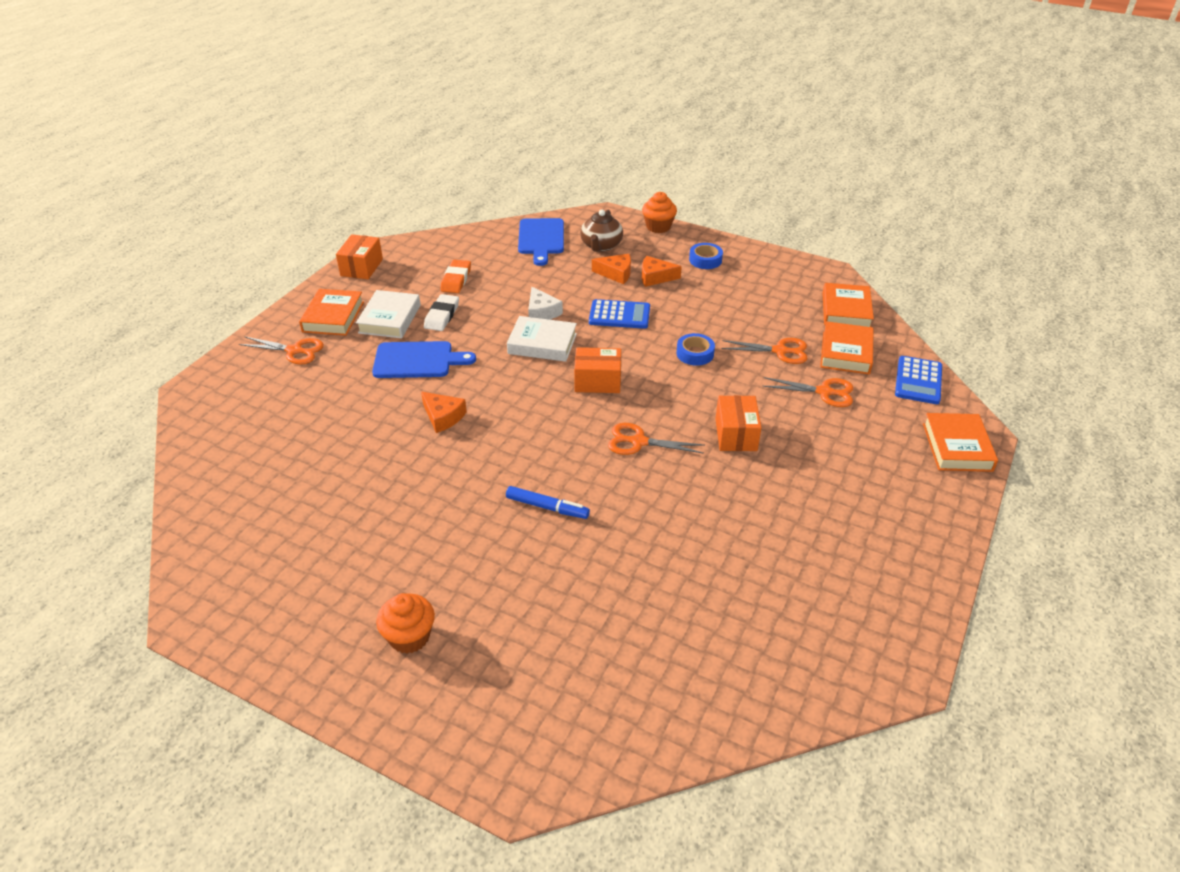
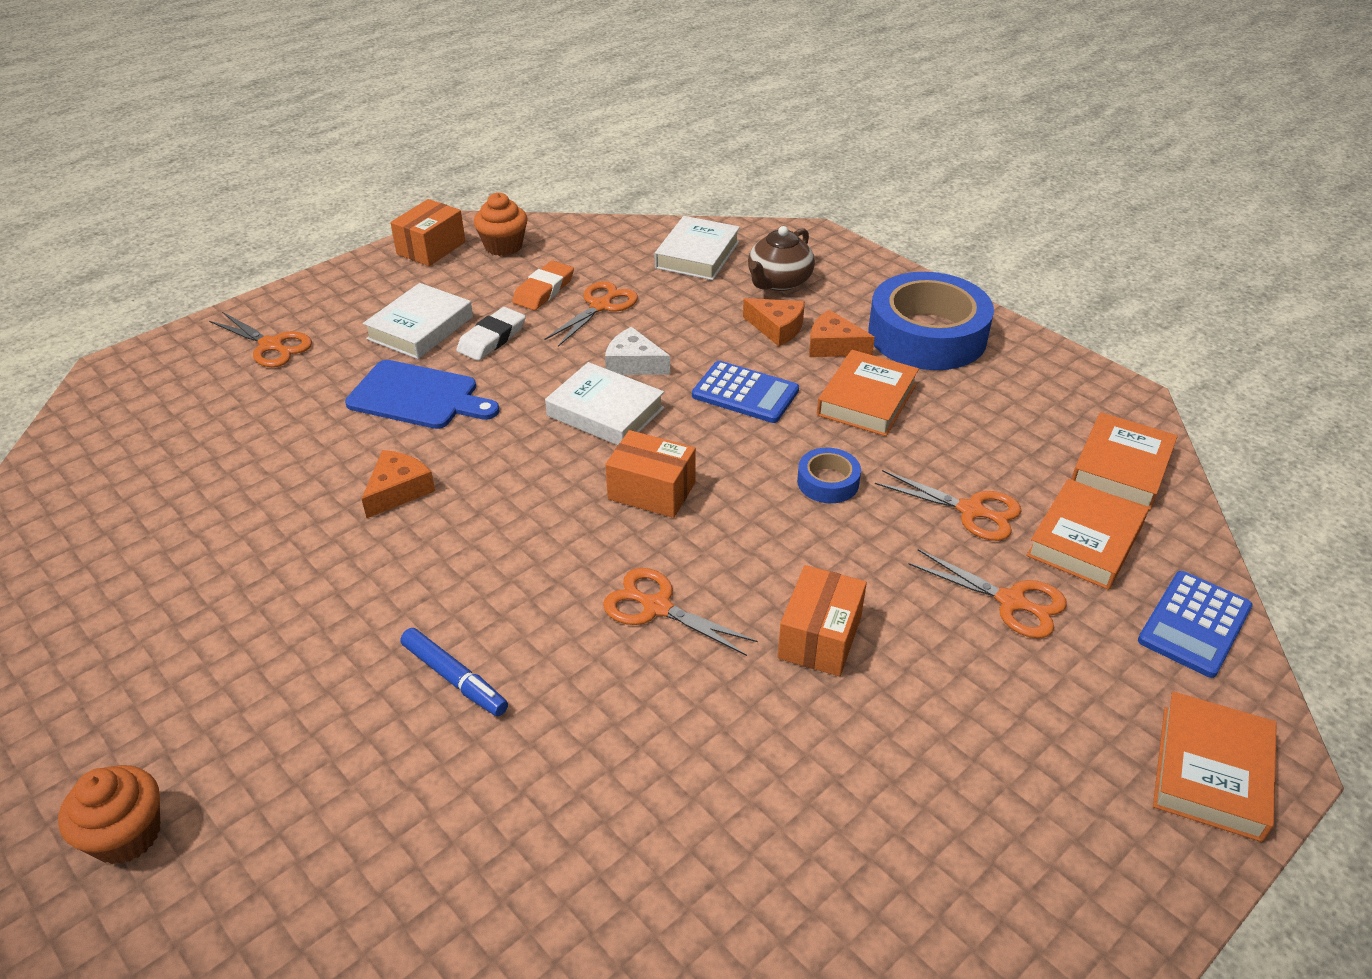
camera: 20 degrees right, 0 degrees up
(333, 317) = (350, 309): orange book -> orange book (866, 400)
(443, 417) = (398, 490): orange cheese -> orange cheese turned 120 degrees counterclockwise
(499, 282) = (600, 306): none -> orange scissors
(541, 239) = (697, 255): blue cutting board -> white book
(541, 312) = (633, 364): white cheese -> white cheese turned 120 degrees clockwise
(658, 227) = (881, 269): orange cupcake -> orange cupcake (503, 246)
(705, 260) = (927, 335): blue tape -> blue tape, size x2.22

